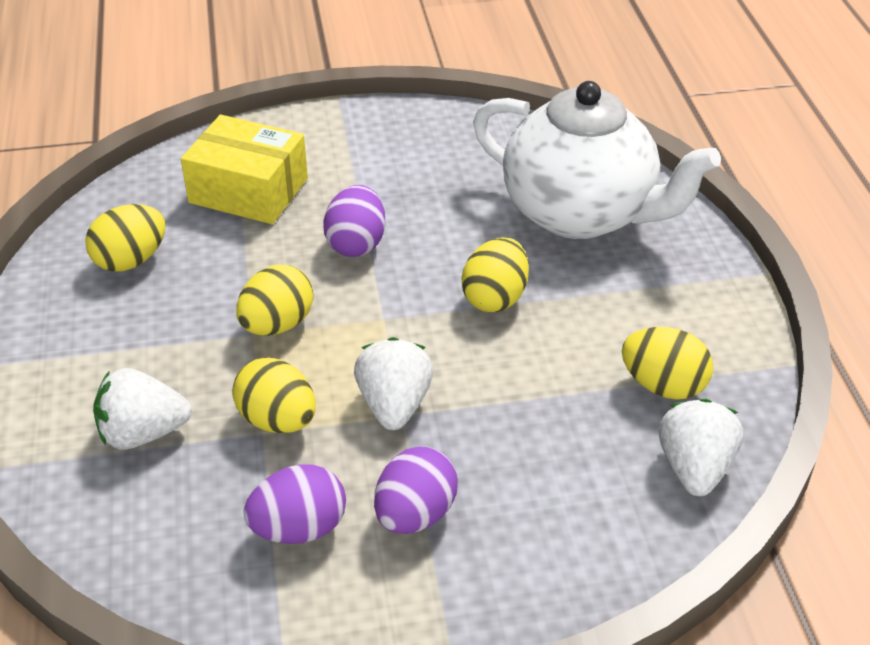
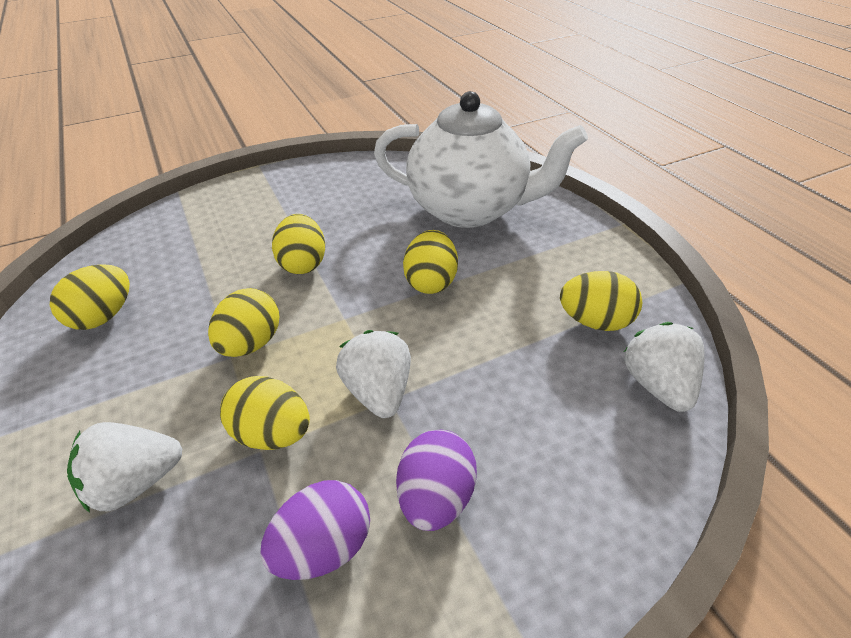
camera: 15 degrees left, 0 degrees up
(248, 190) = (202, 241): yellow box -> none
(356, 244) = (303, 264): purple egg -> yellow egg

